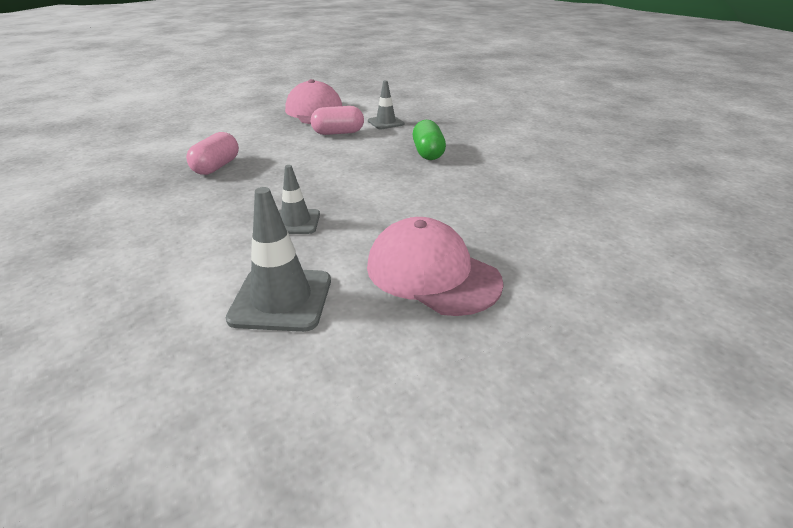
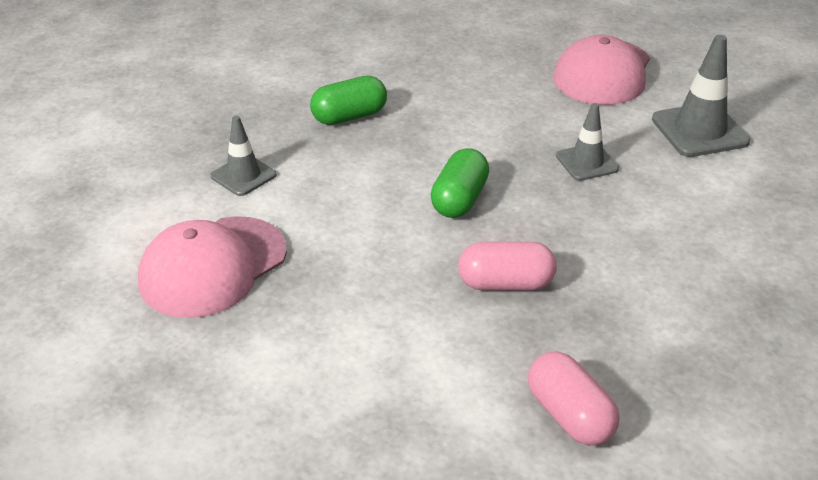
camera: 110 degrees left, 5 degrees up
(304, 169) = (459, 200): none -> green capsule
(338, 133) = (311, 210): pink capsule -> pink capsule (569, 415)

